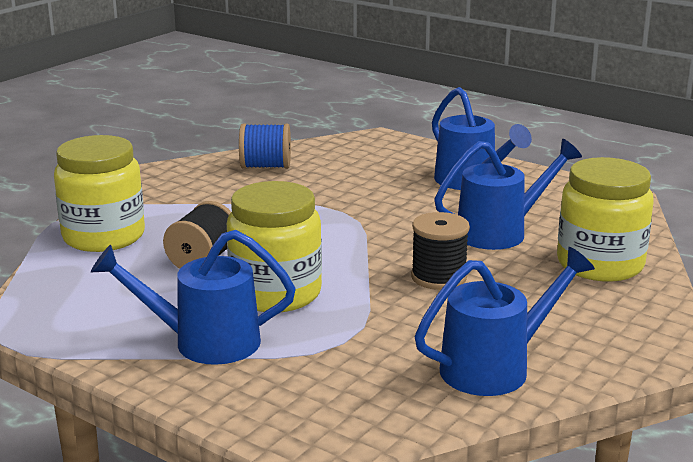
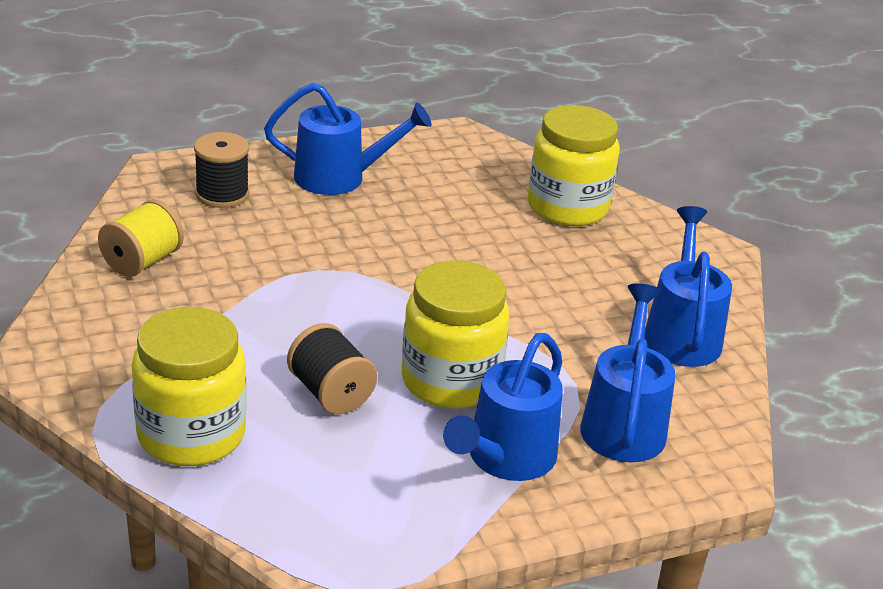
camera: 60 degrees left, 10 degrees up
(266, 166) = (142, 261): blue spool -> yellow spool
(438, 277) = (510, 286): black spool -> black spool (222, 194)
(501, 232) = (460, 217): blue watering can -> blue watering can (624, 422)

